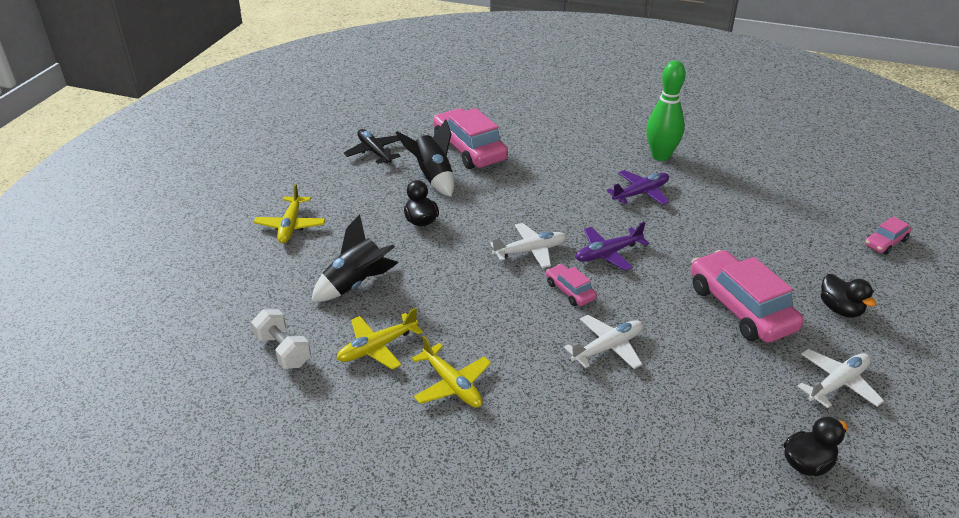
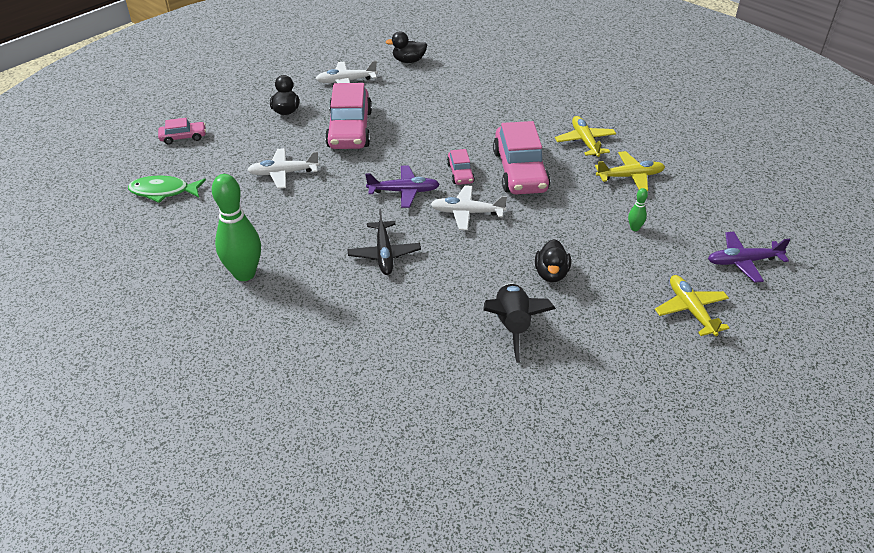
camera: 155 degrees left, 5 degrees up
(283, 350) = (704, 194): white dumbbell -> none
(290, 226) = (691, 310): yellow plane -> yellow plane turned 45 degrees counterclockwise
(356, 284) = (634, 228): black rocket -> green bowling pin
(374, 152) = (567, 396): black plane -> black plane (384, 254)
(469, 149) = (445, 358): pink car -> pink car (520, 171)
(608, 347) = (465, 133): white plane -> white plane (283, 173)
(641, 193) = (315, 237): purple plane -> purple plane (743, 261)
(812, 190) = (163, 191): none -> green fish

